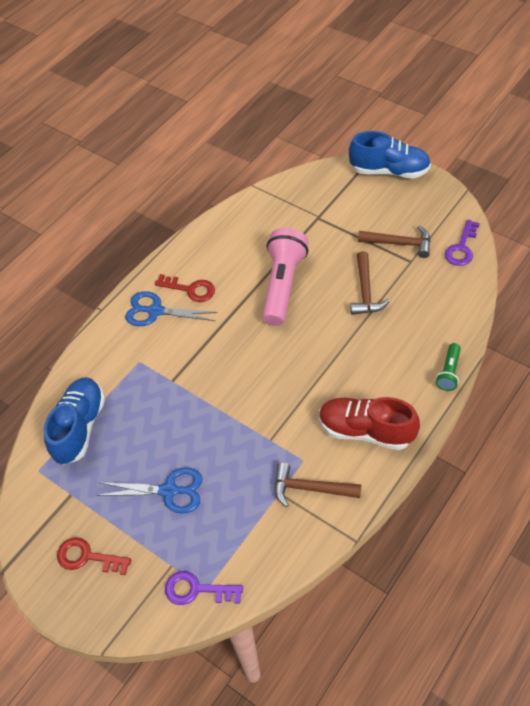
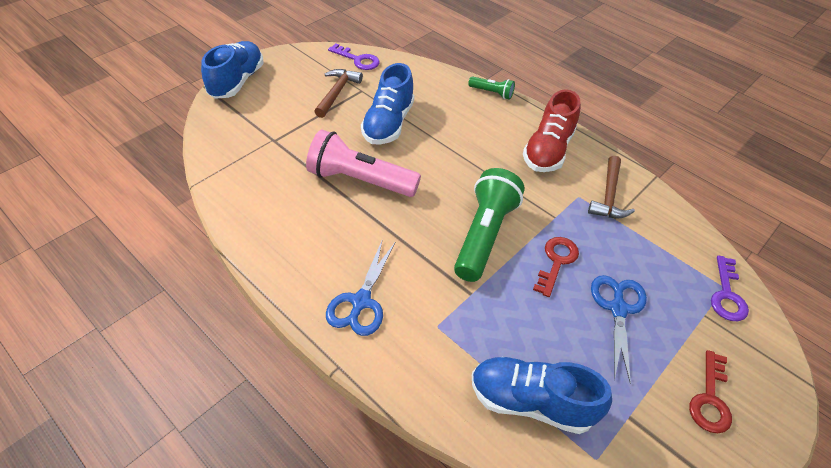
camera: 90 degrees left, 5 degrees down
(190, 289) = (337, 262): red key -> red key (556, 262)
(236, 384) = (484, 235): none -> green flashlight
(365, 291) = (388, 124): brown hammer -> blue shoe

